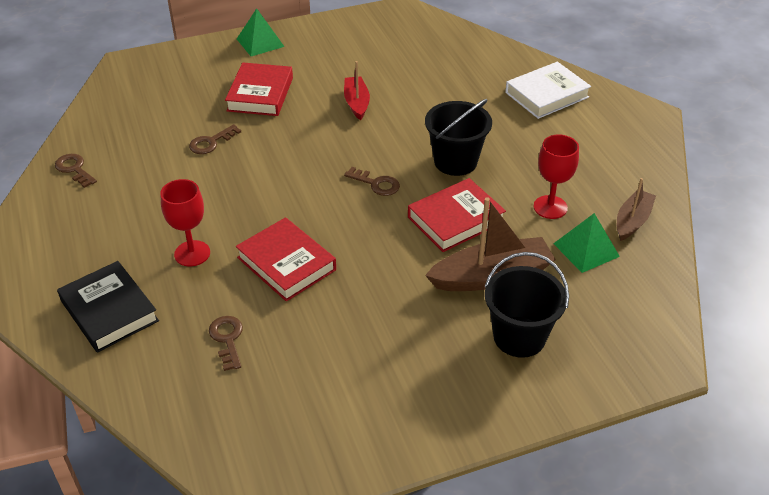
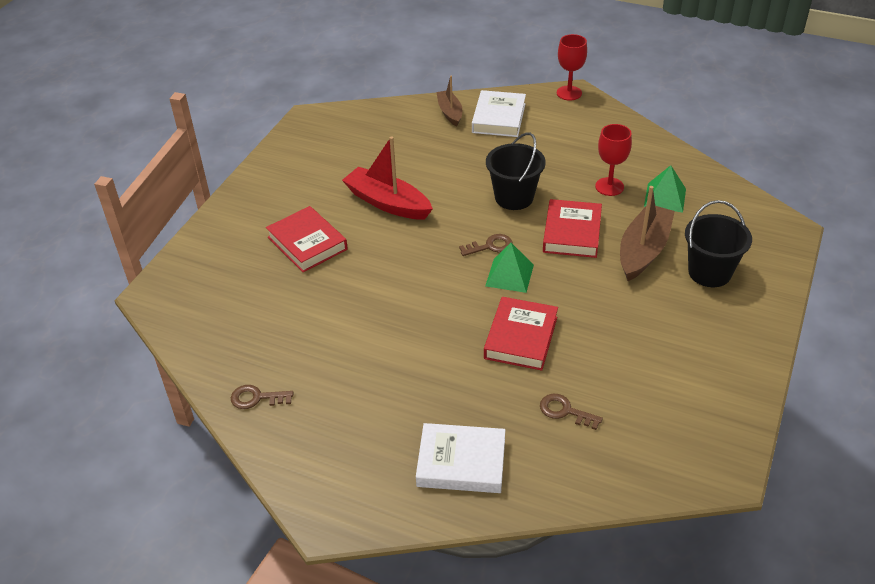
camera: 45 degrees left, 0 degrees up
(109, 311) = (461, 463): black book -> white book
(192, 253) = (450, 381): red goblet -> red goblet (569, 93)
(211, 142) = (330, 301): brown key -> none
(260, 42) = (240, 207): green pyramid -> green pyramid (509, 275)
(286, 263) = (521, 337): red book -> red book turned 75 degrees counterclockwise
(356, 103) = (387, 203): red boat -> red boat, size x1.65
(632, 221) = (661, 163): brown boat -> brown boat (450, 112)

